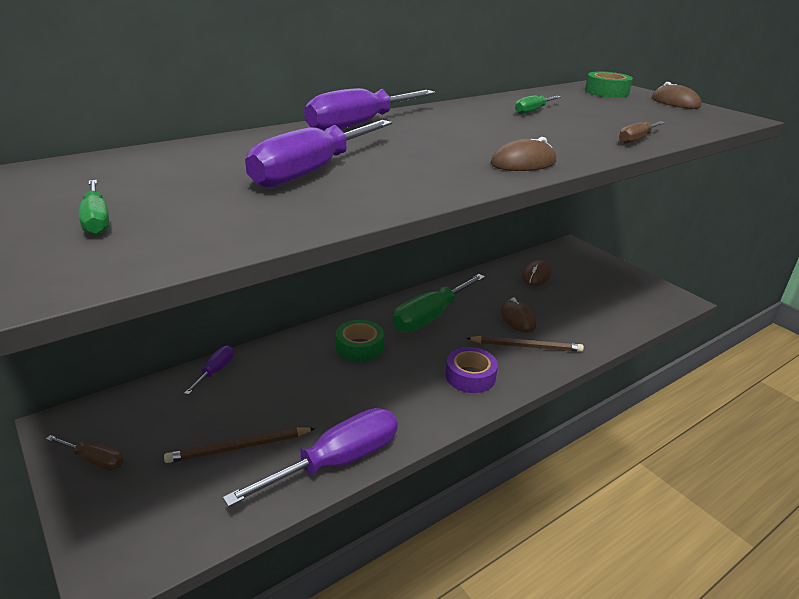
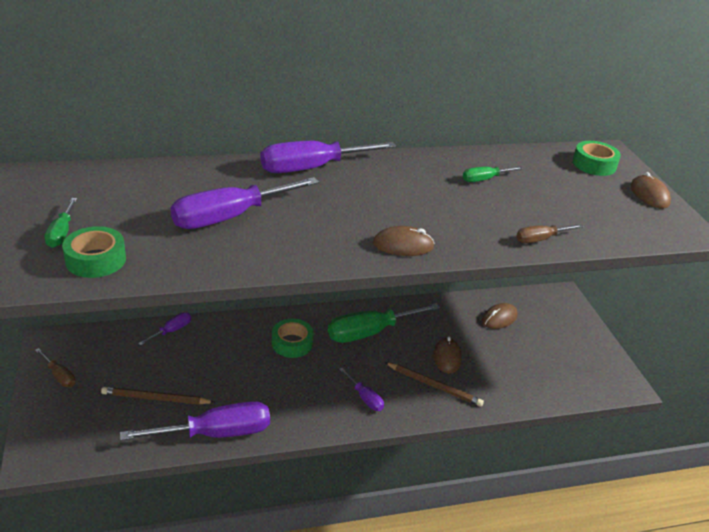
camera: 20 degrees right, 5 degrees up
(172, 236) = (96, 260): none -> green tape
(470, 376) = (365, 398): purple tape -> purple screwdriver

